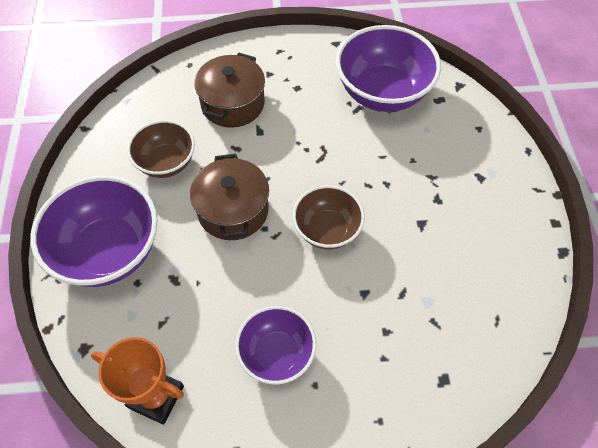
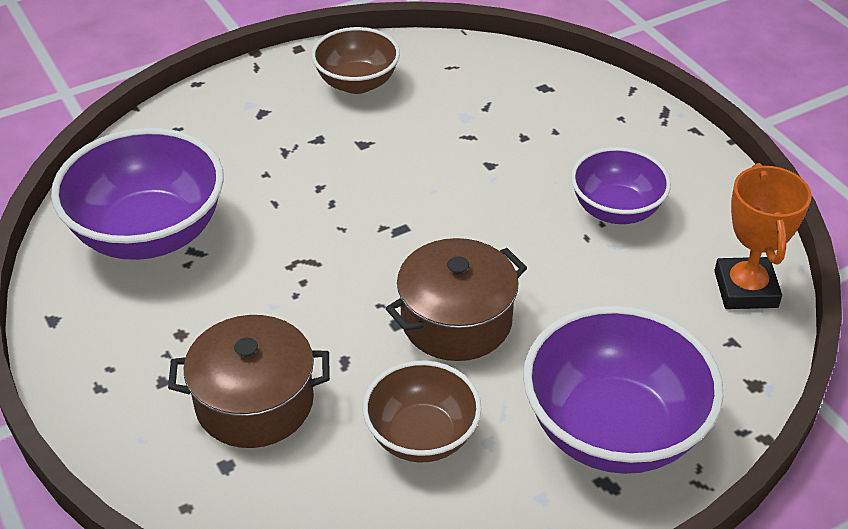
camera: 115 degrees left, 15 degrees down
(327, 230) = (426, 219): brown bowl -> brown bowl (357, 83)

